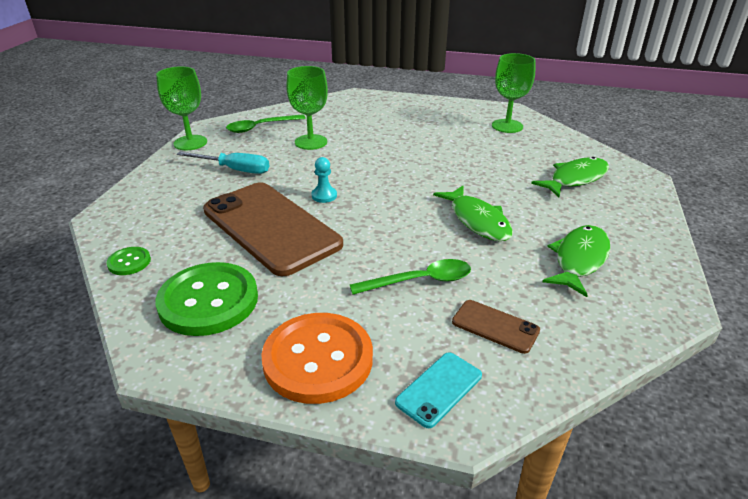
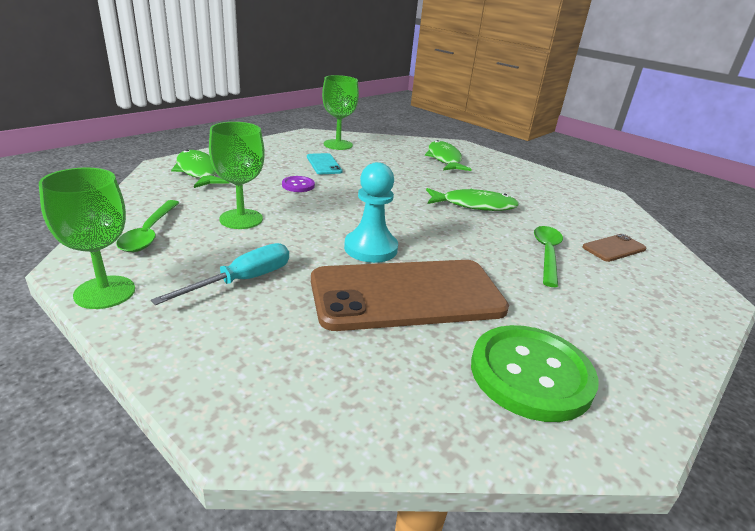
camera: 65 degrees left, 5 degrees down
(129, 262) = (407, 425): green button -> none
(318, 359) = (642, 333): orange button -> none
(324, 196) = (370, 248): turquoise pawn -> turquoise pawn, size x1.81
(392, 140) = (298, 185): none -> purple button
(439, 389) = (682, 292): turquoise phone -> turquoise phone (324, 164)
(579, 259) = (547, 196): green fish -> green fish (198, 172)

